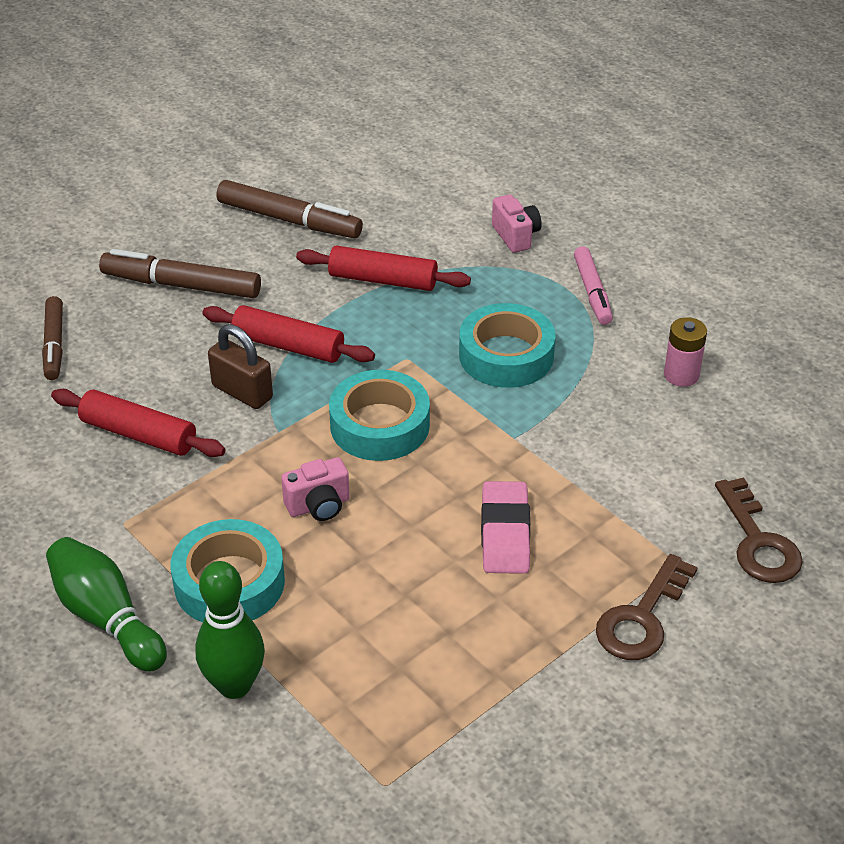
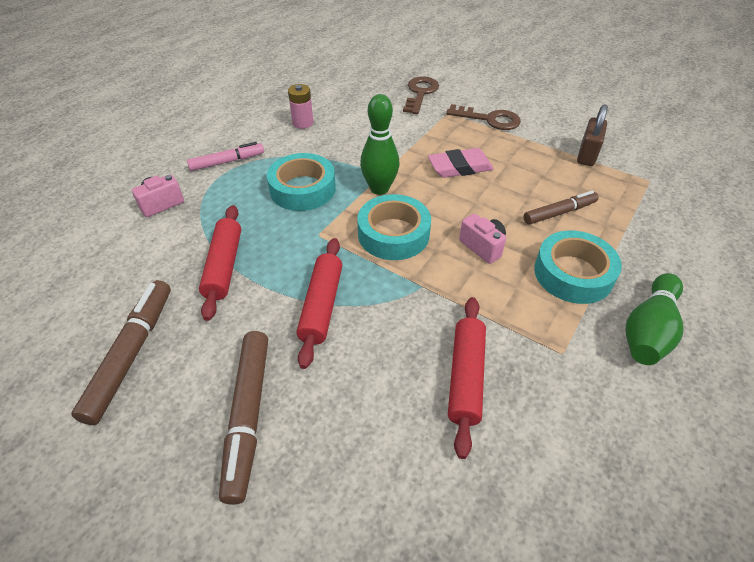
camera: 105 degrees left, 5 degrees up
(54, 345) = (371, 509): brown marker -> brown marker (559, 212)
(234, 685) = (643, 250): green bowling pin -> green bowling pin (379, 189)
(242, 392) = (387, 320): brown padlock -> brown padlock (587, 155)
(758, 541) = (420, 93): brown key -> brown key turned 45 degrees counterclockwise

